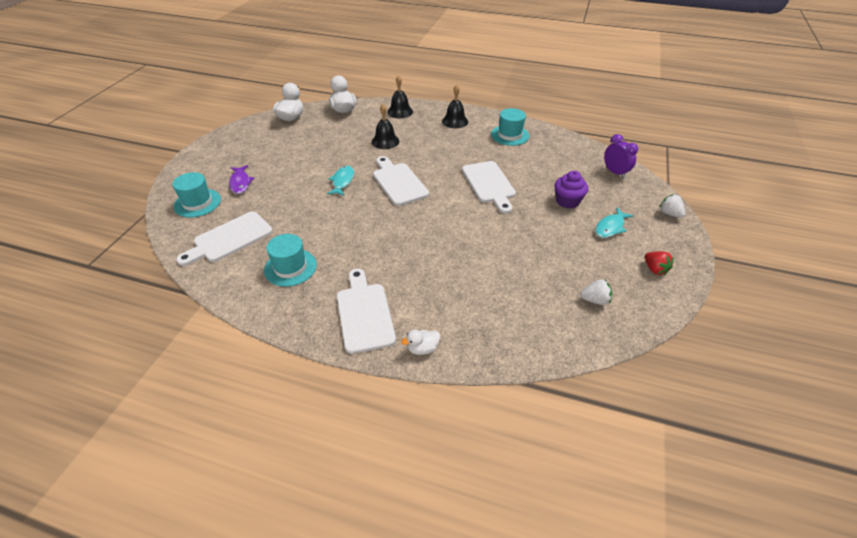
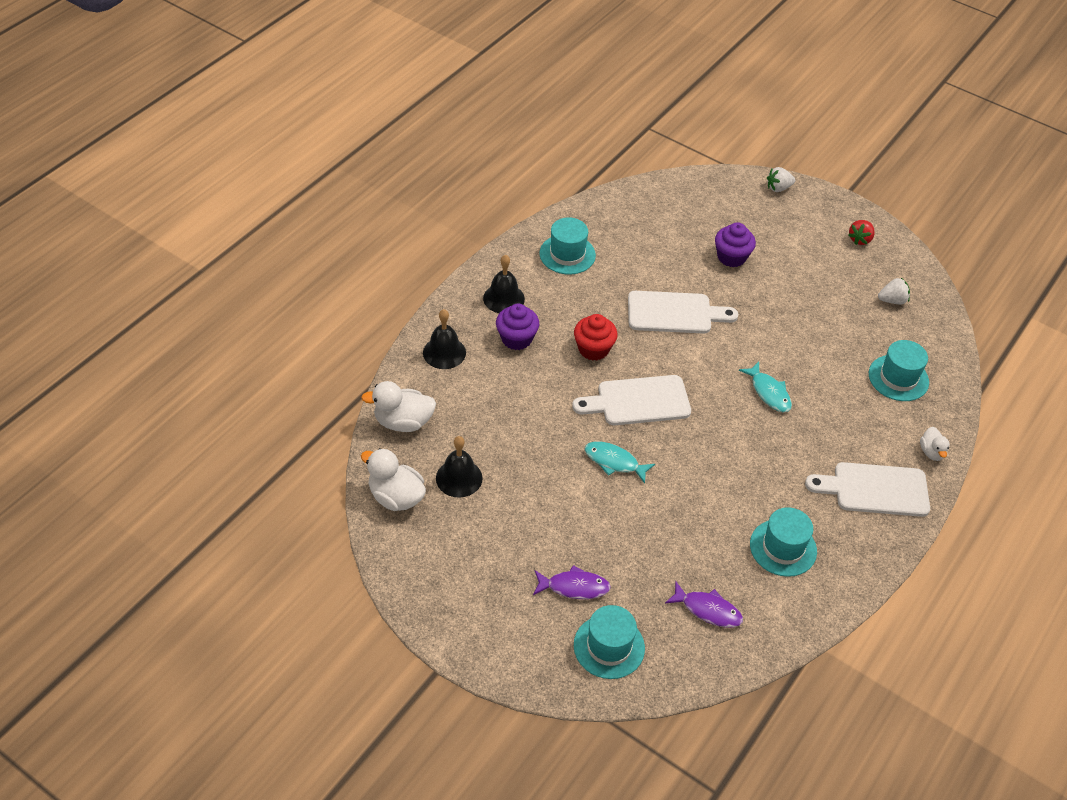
camera: 75 degrees left, 5 degrees up
(229, 239) = (708, 610): white cutting board -> purple fish
(385, 141) = (526, 391): black bell -> black bell (459, 478)
(425, 131) = (516, 339): none -> purple cupcake
(434, 158) = (593, 349): none -> red cupcake
(500, 315) = (898, 378): none -> turquoise hat
(595, 300) = (892, 300): white strawberry -> white strawberry turned 60 degrees clockwise
(610, 227) = (787, 242): turquoise fish -> turquoise fish (769, 392)
(615, 172) = (689, 195): purple clock -> none
(655, 269) = (860, 239): red strawberry -> red strawberry turned 135 degrees clockwise

